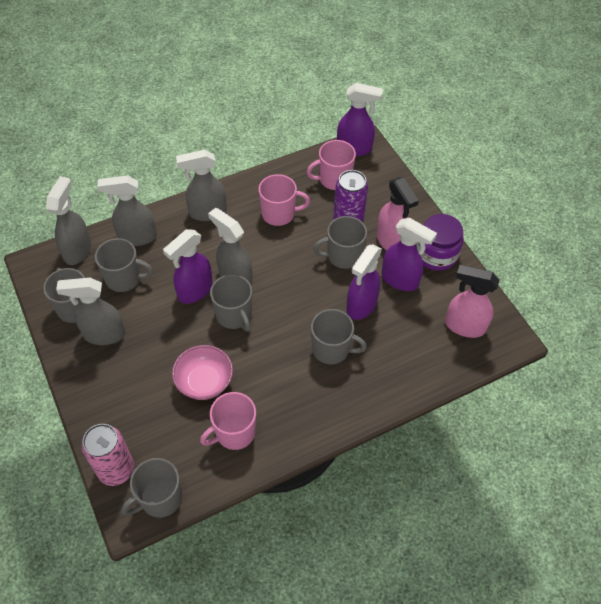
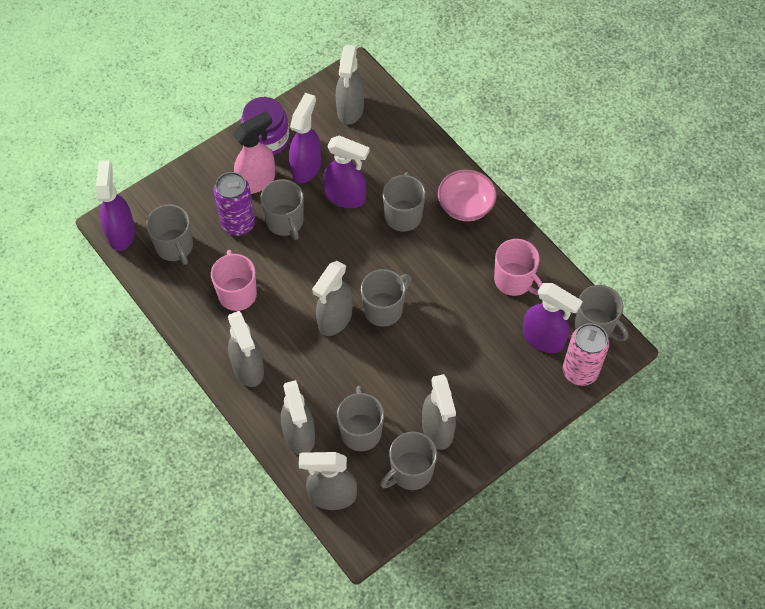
camera: 100 degrees left, 5 degrees up
(194, 291) = (361, 354): purple spray bottle -> purple spray bottle (543, 339)
(204, 381) = (468, 318): pink bowl -> pink bowl (465, 206)
(334, 179) = (175, 247): pink mug -> grey mug
(464, 326) = (350, 110): pink spray bottle -> grey spray bottle

